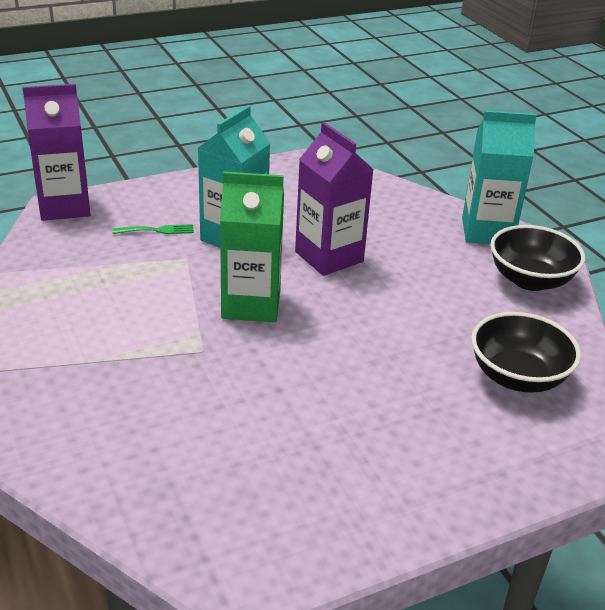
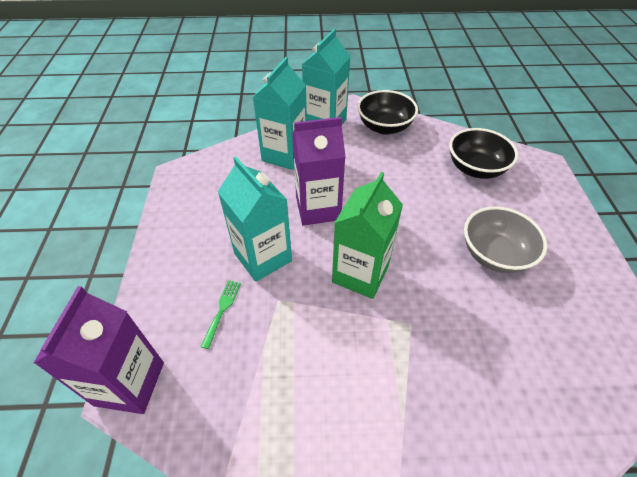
camera: 65 degrees left, 15 degrees up
(353, 410) = (494, 254): none -> grey bowl
(399, 215) = (284, 155): none -> turquoise carton

